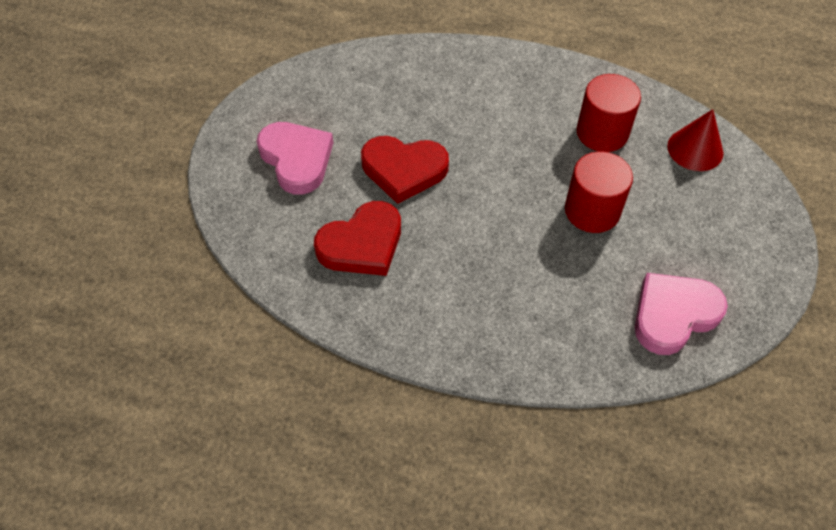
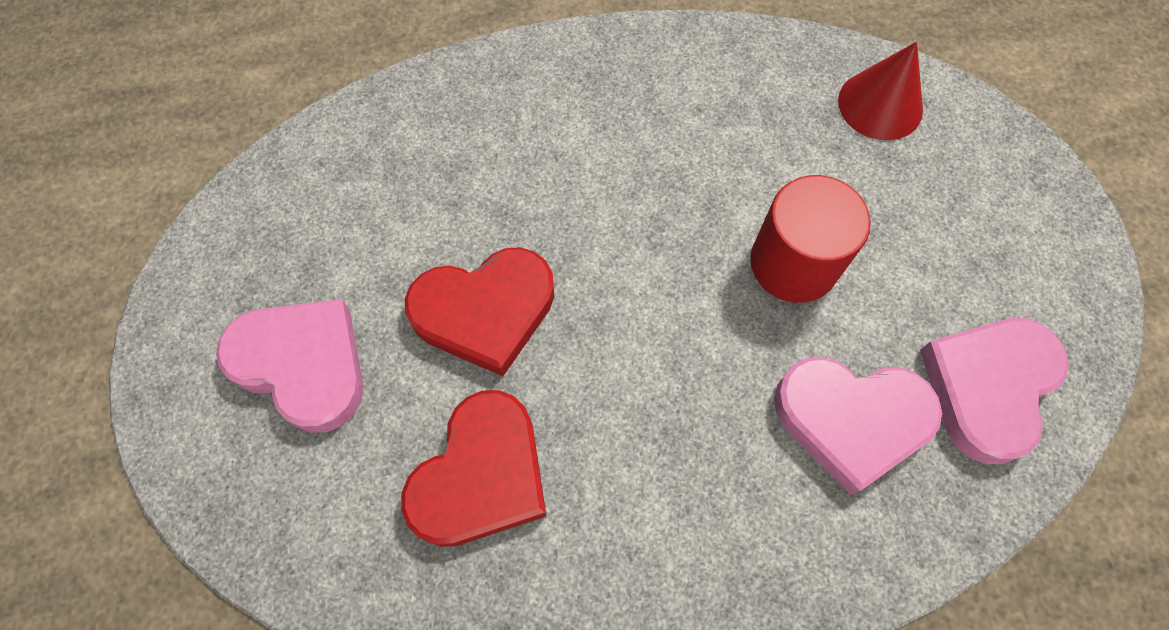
camera: 25 degrees left, 10 degrees up
(581, 298) = (851, 420): none -> pink heart
(602, 132) = (744, 128): red cylinder -> none

